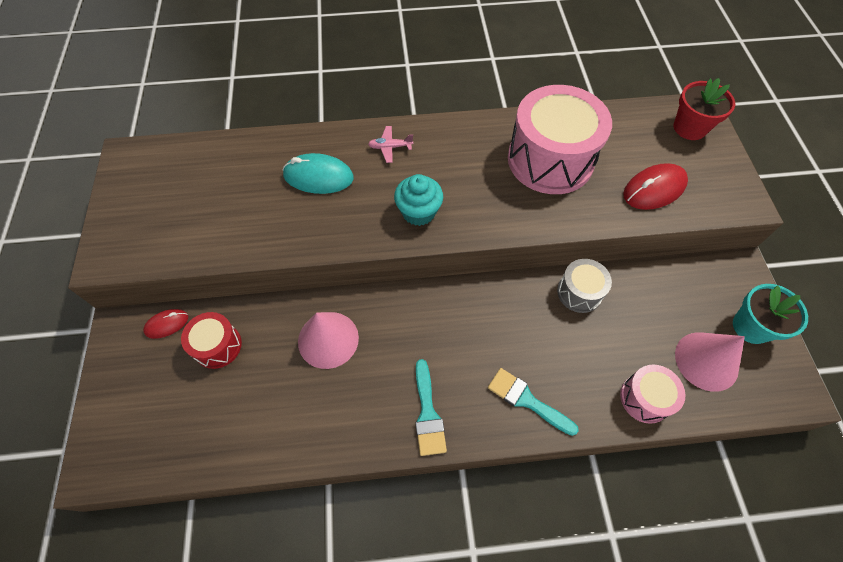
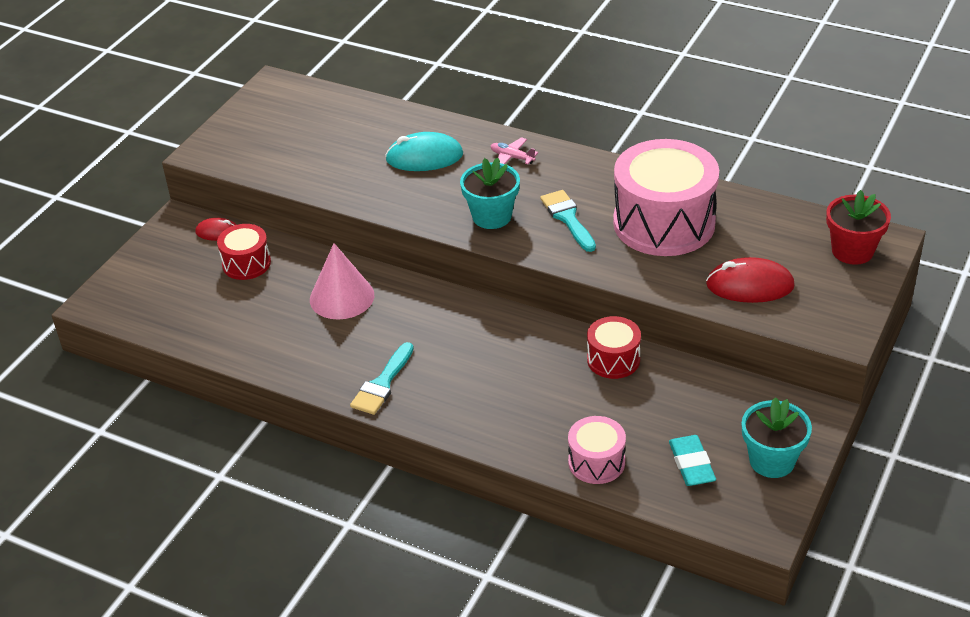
camera: 35 degrees right, 20 degrees down
(318, 177) = (424, 157): turquoise mouse -> turquoise mouse turned 45 degrees counterclockwise
(418, 212) = (492, 216): turquoise cupcake -> turquoise flower pot
(527, 400) = (480, 414): turquoise brush -> turquoise brush (568, 218)
(579, 292) = (613, 359): grey drum -> red drum
(706, 361) = (691, 464): pink cone -> turquoise eraser

